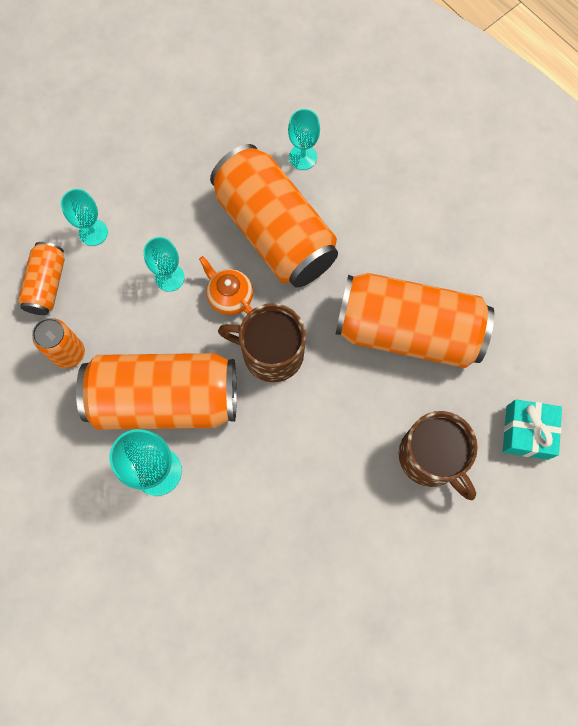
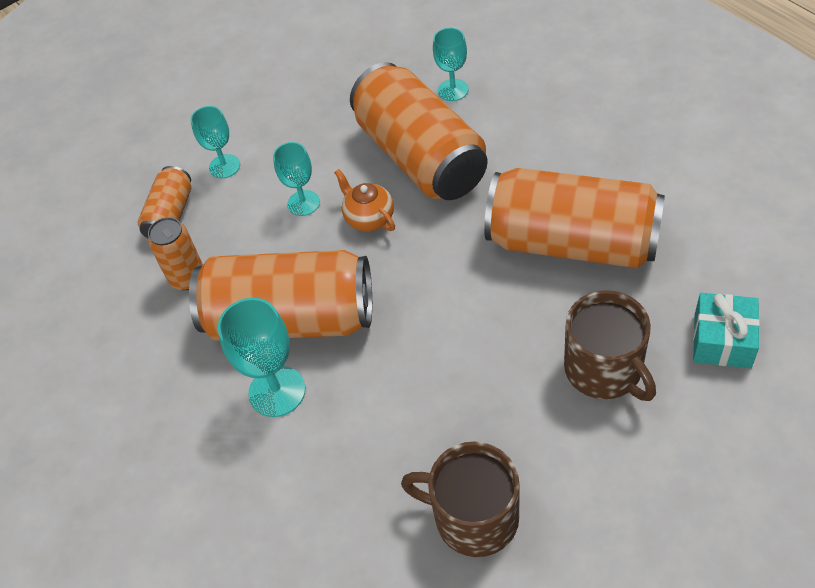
camera: 10 degrees right, 20 degrees down
(271, 353) = (414, 269): brown mug -> brown mug (474, 517)

